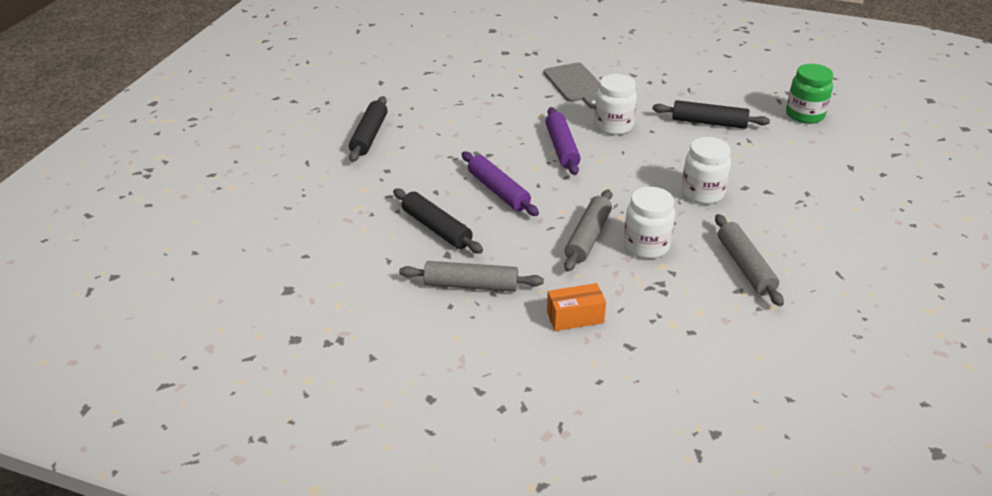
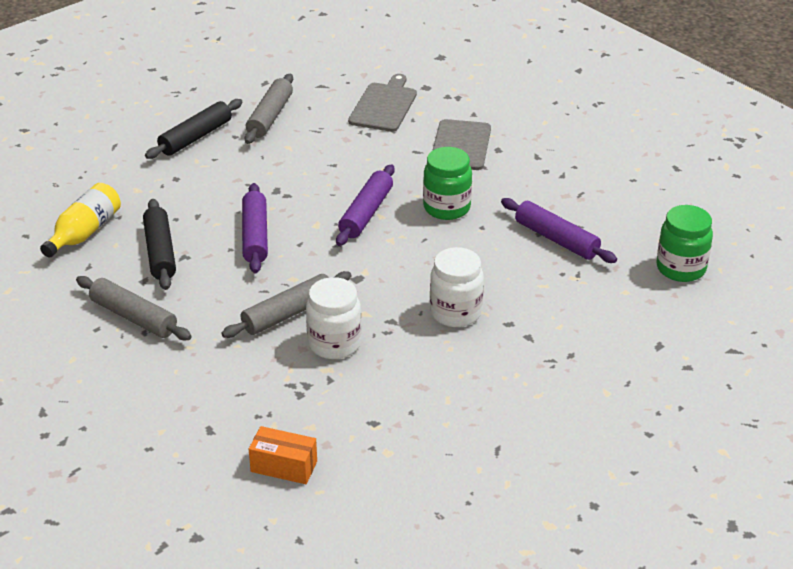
camera: 30 degrees right, 0 degrees up
(355, 235) = (85, 232): none -> yellow bottle
(489, 72) = (384, 105): none -> grey cutting board
(575, 317) = (191, 383): orange box -> orange box (284, 466)
(613, 126) = (446, 208): white jar -> green jar
(709, 122) = (556, 239): black rolling pin -> purple rolling pin
(745, 266) = (408, 403): grey rolling pin -> grey rolling pin (270, 116)

